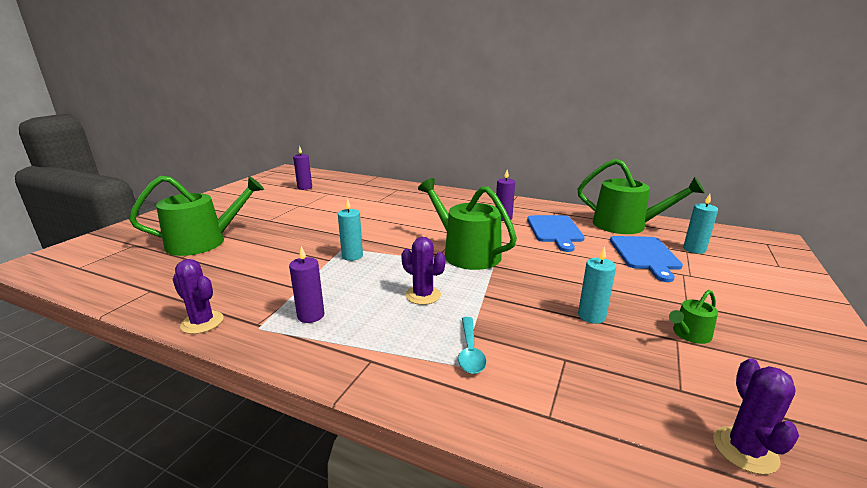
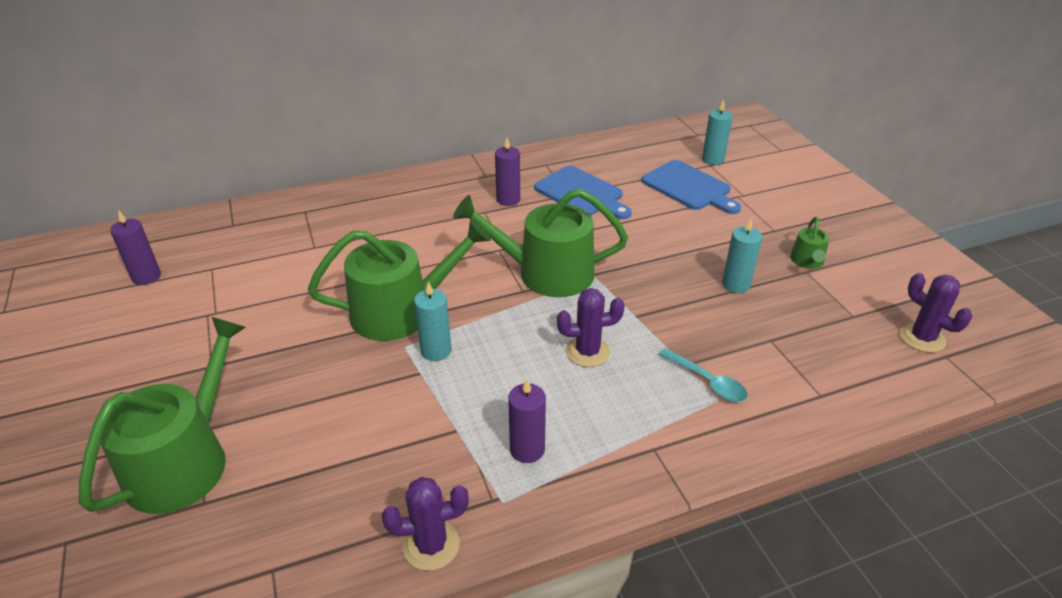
camera: 45 degrees left, 15 degrees up
(626, 225) = (630, 153): green watering can -> green watering can (401, 311)

